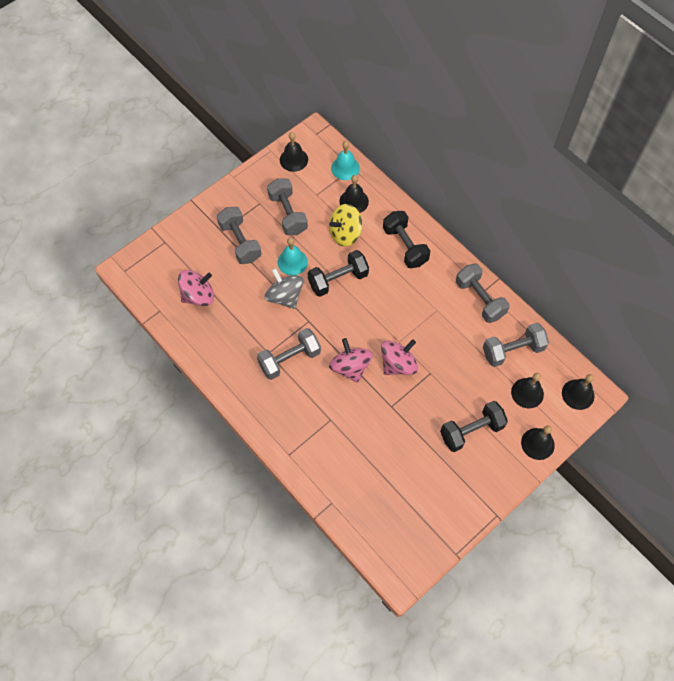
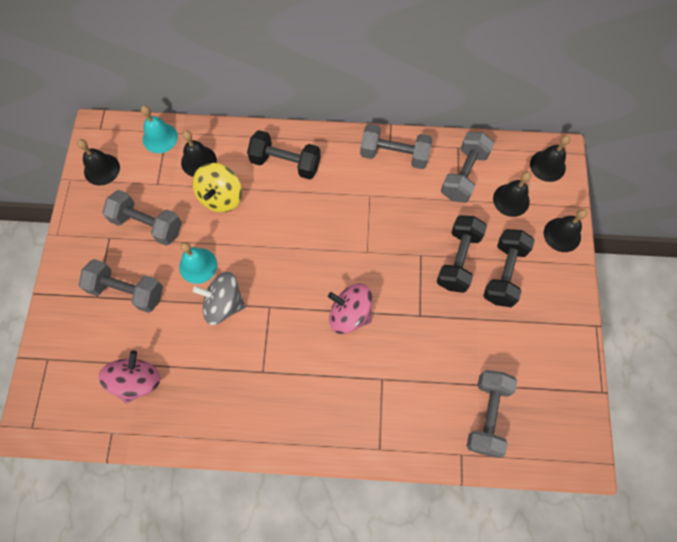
camera: 45 degrees left, 5 degrees up
(289, 359) = (288, 359): grey dumbbell -> grey dumbbell (487, 415)
(338, 280) = (257, 244): black dumbbell -> black dumbbell (458, 260)
(398, 364) = (387, 273): pink spinning top -> none

